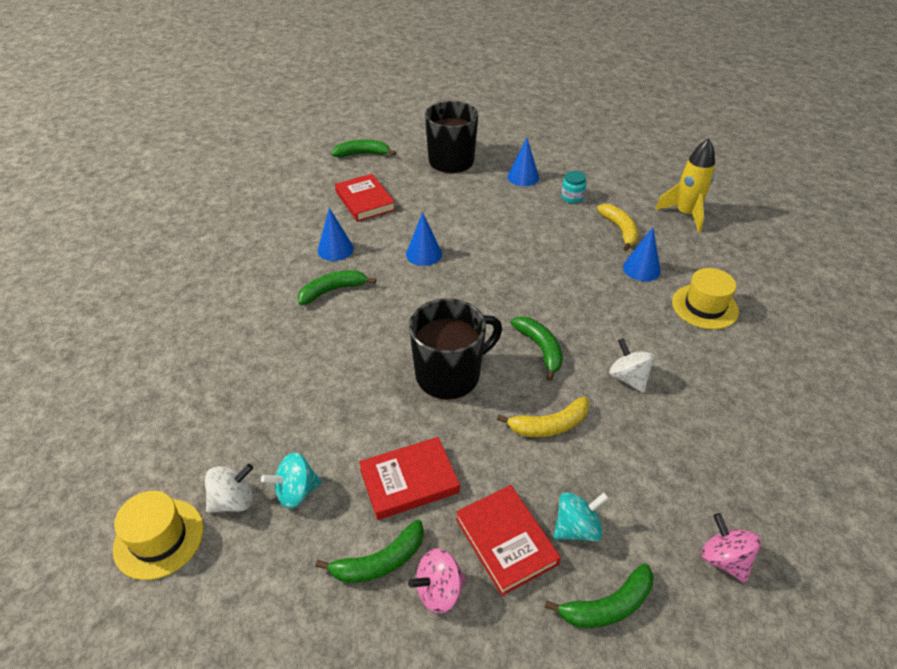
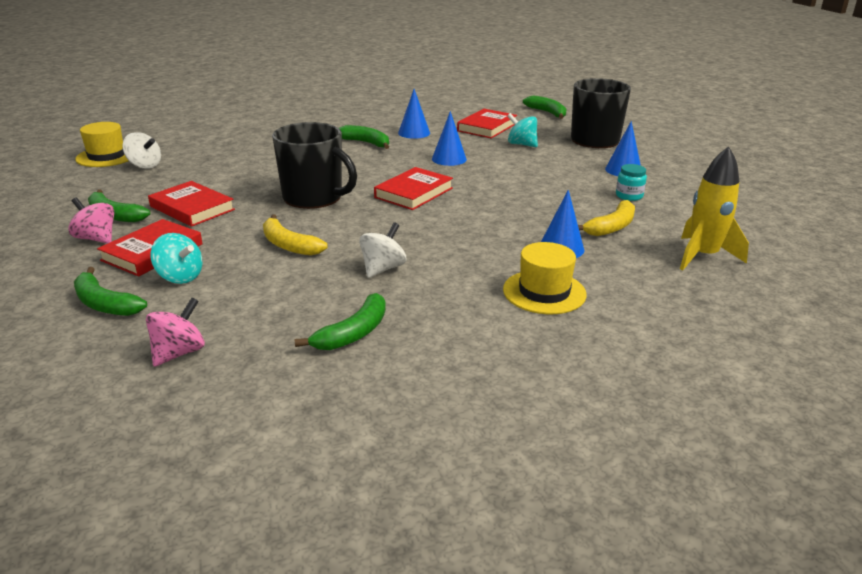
camera: 60 degrees right, 15 degrees down
(296, 492) = (161, 179): turquoise spinning top -> turquoise spinning top (521, 144)
(486, 304) = (414, 193): none -> red book
(540, 349) = (381, 224): green banana -> green banana (353, 333)

